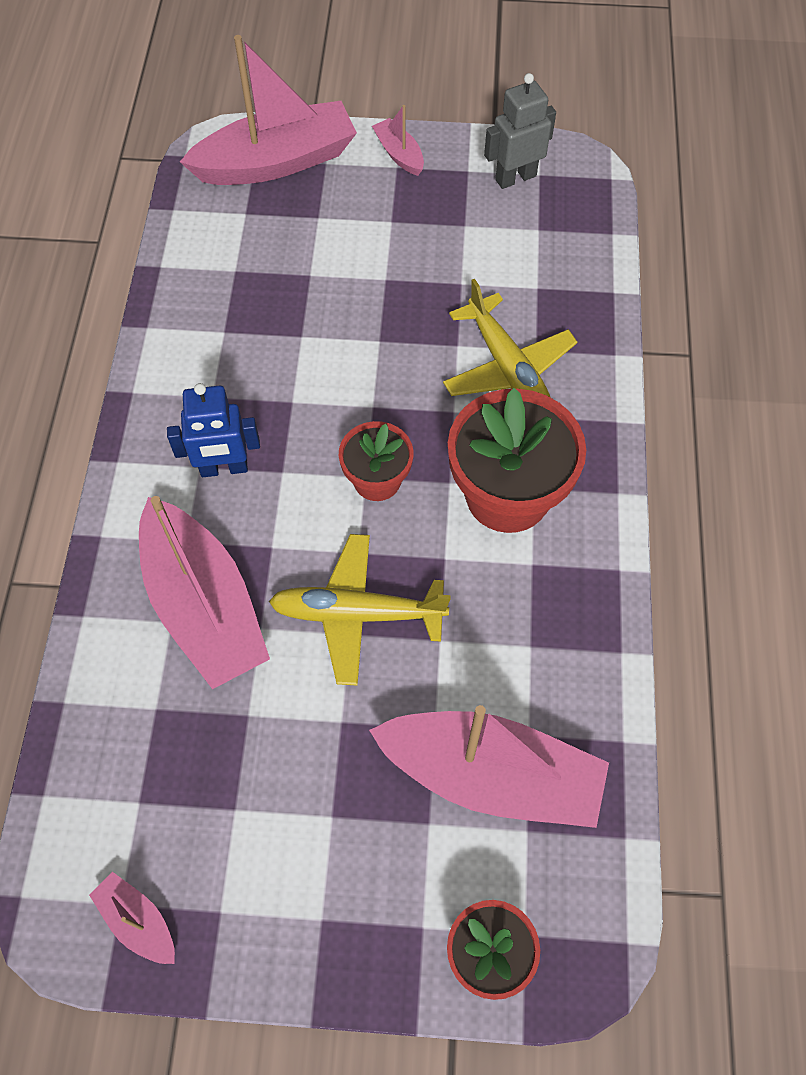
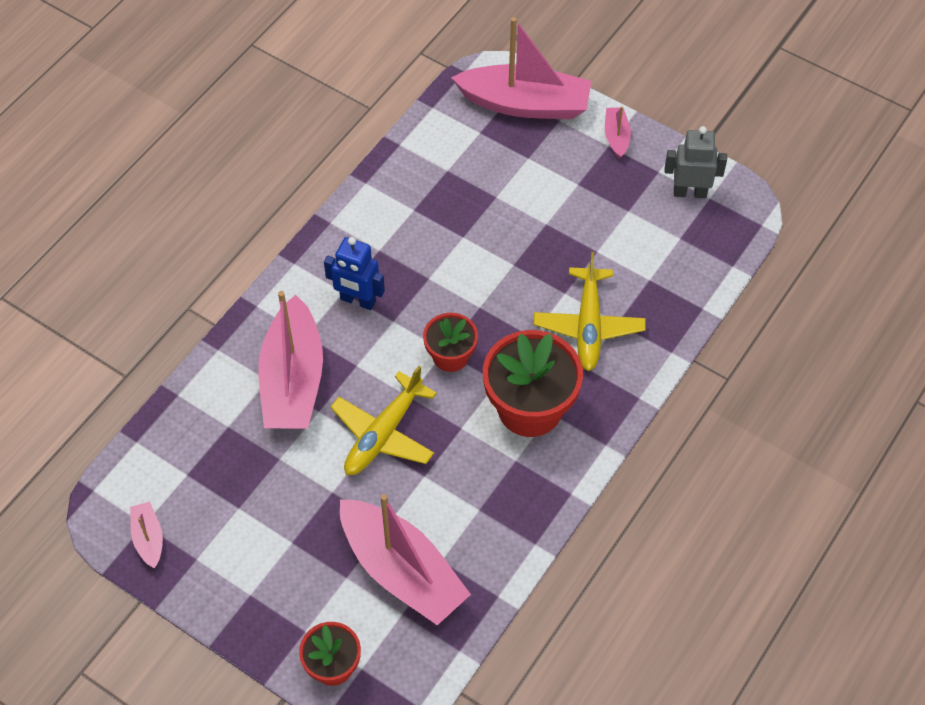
camera: 30 degrees right, 5 degrees down
(358, 613) = (384, 433): yellow plane -> yellow plane turned 90 degrees counterclockwise

